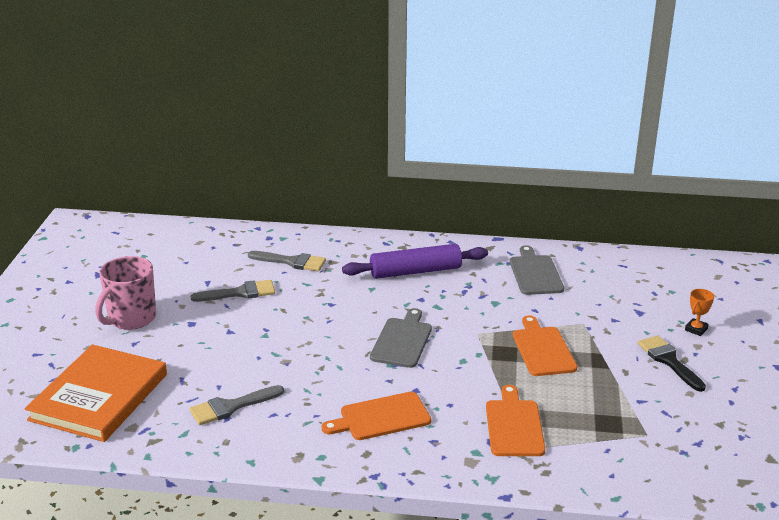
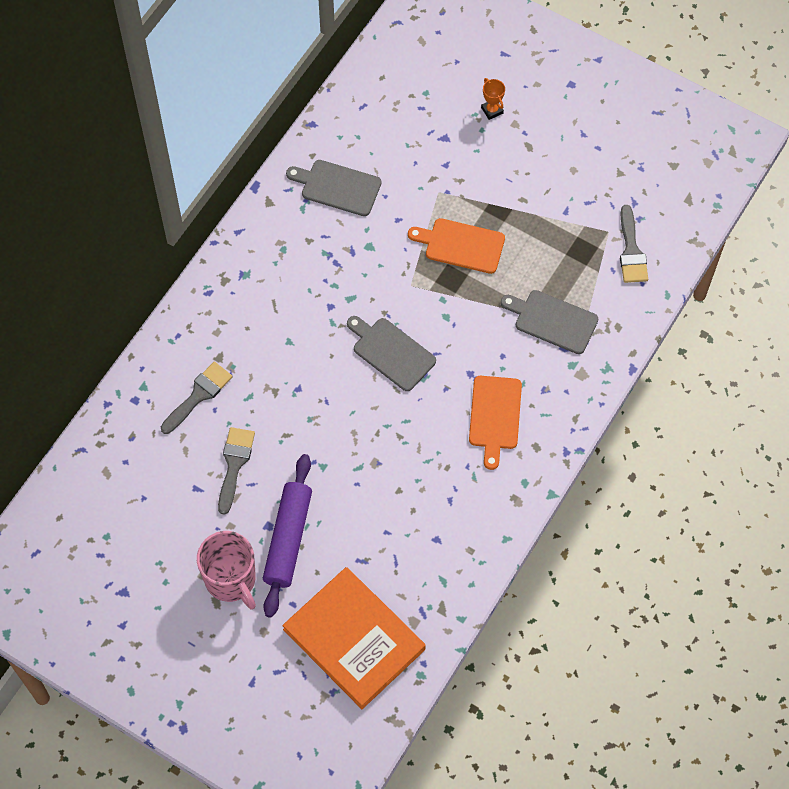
camera: 65 degrees left, 35 degrees up
(231, 407) = (423, 531): grey brush -> grey brush (631, 251)
(415, 271) = (278, 289): purple rolling pin -> purple rolling pin (288, 539)
(514, 425) = (553, 321): orange cutting board -> grey cutting board
(669, 361) = (525, 159): black brush -> none

